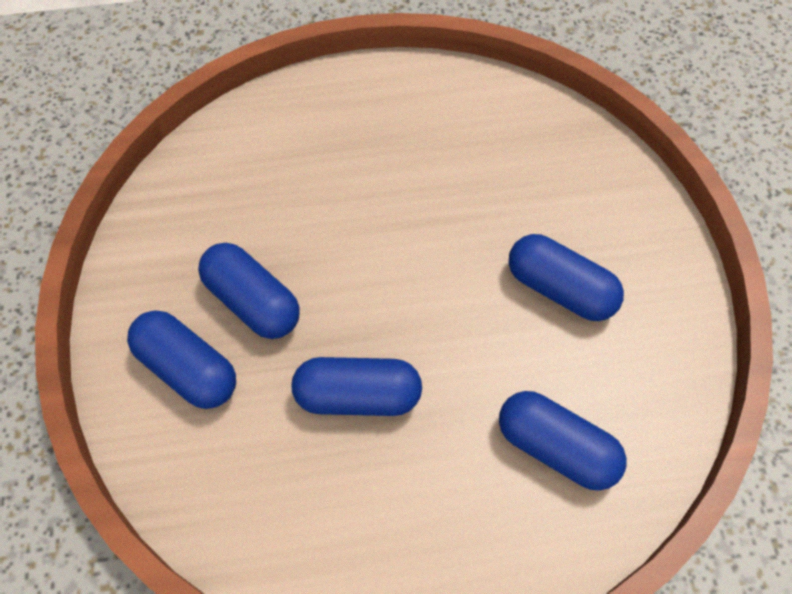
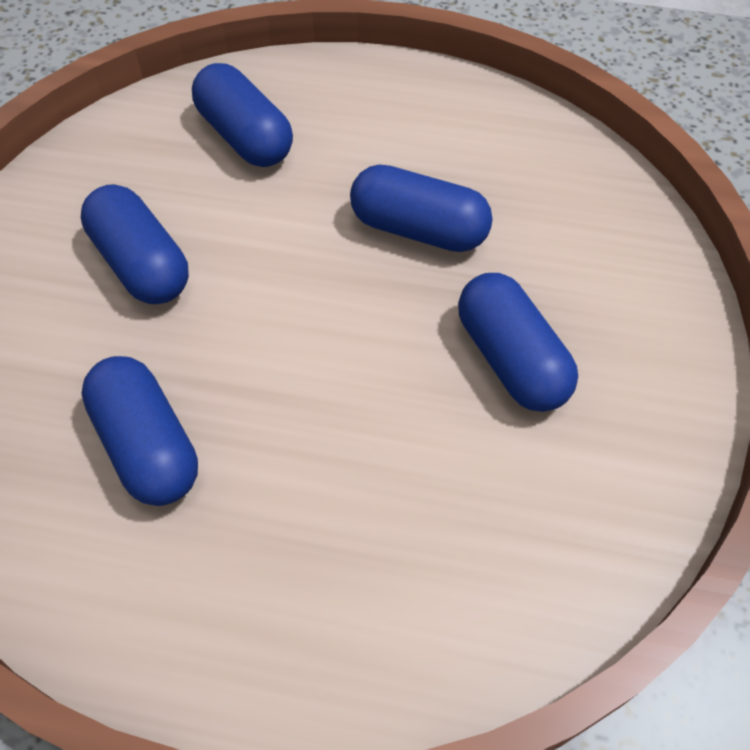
camera: 160 degrees left, 5 degrees down
(188, 368) = (604, 308): blue capsule -> blue capsule (147, 445)

